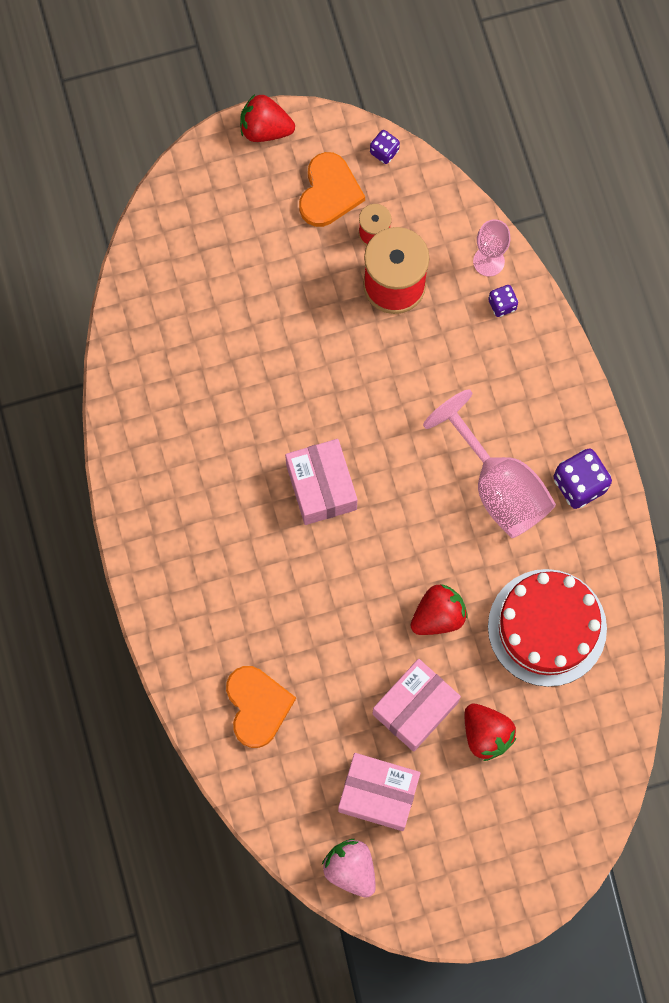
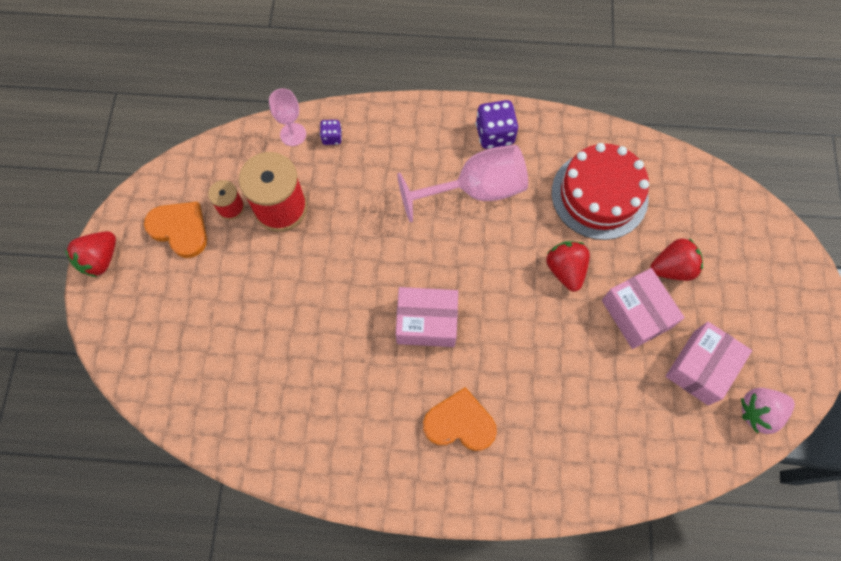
camera: 70 degrees left, 5 degrees down
(257, 706) = (599, 441): orange heart -> orange heart (460, 423)
(384, 151) = (167, 177): purple dice -> none

